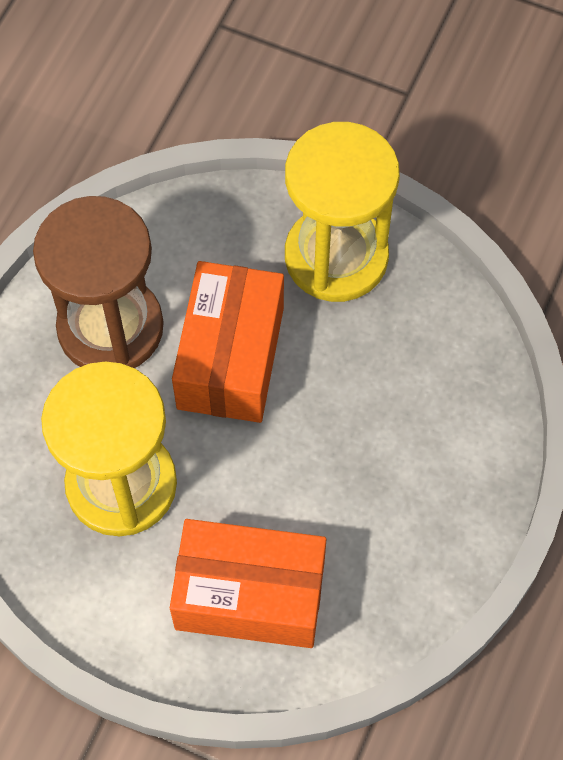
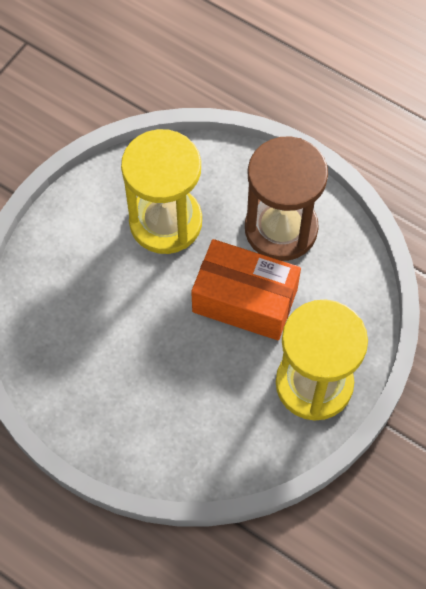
camera: 100 degrees right, 0 degrees up
(250, 595) = (73, 286): orange box -> none

